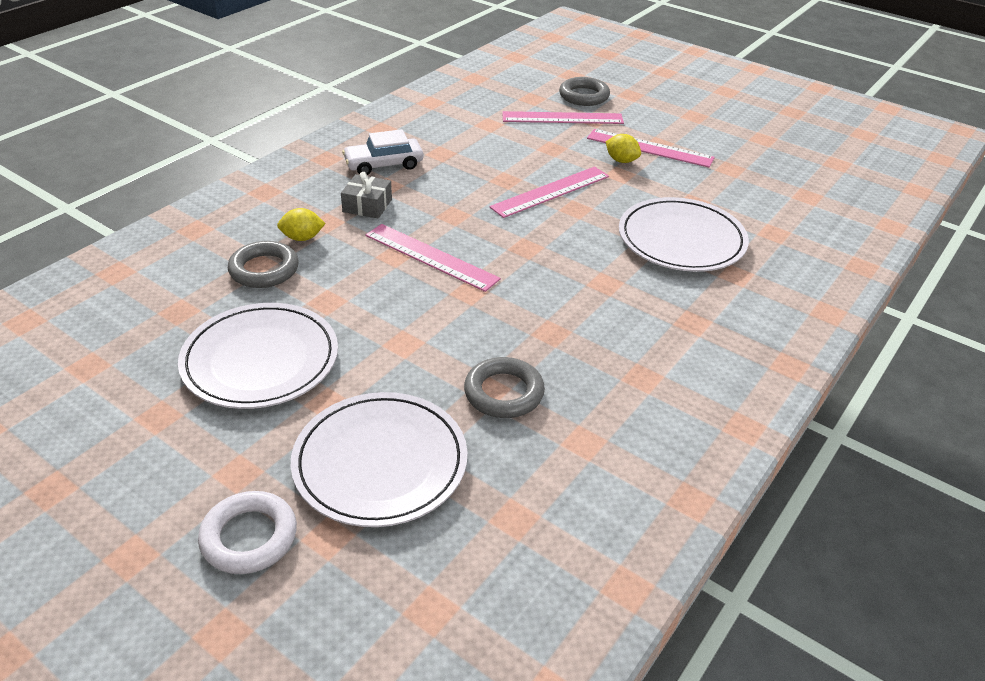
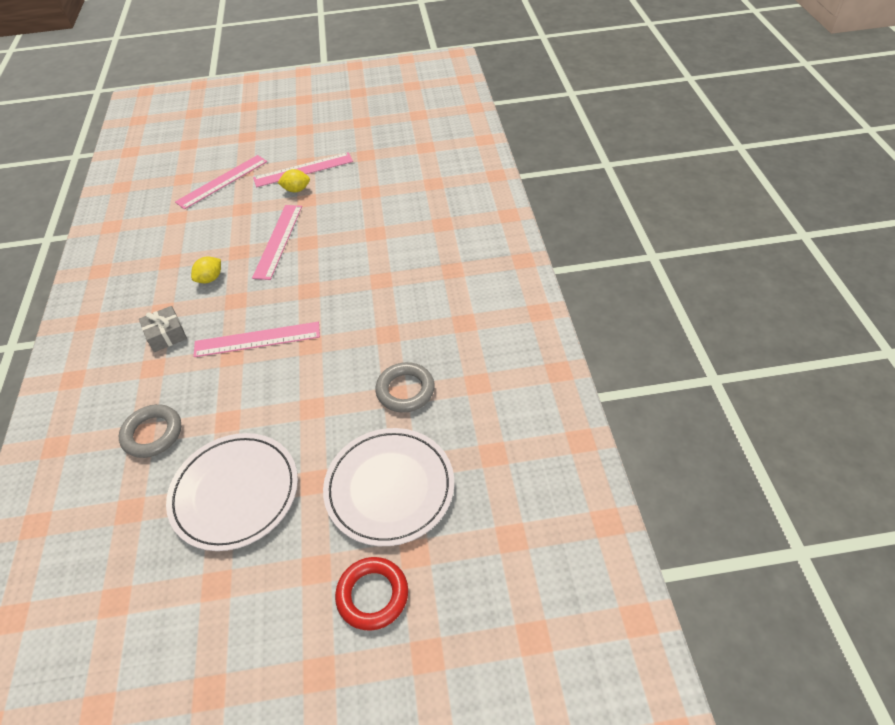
camera: 40 degrees left, 10 degrees up
(249, 537) = (372, 595): white ring -> red ring
(302, 238) = (150, 391): yellow lemon -> yellow lemon (210, 279)
(384, 164) = (138, 296): white car -> none
(584, 96) = (217, 156): grey ring -> none
(681, 239) = (390, 221): white plate -> none

